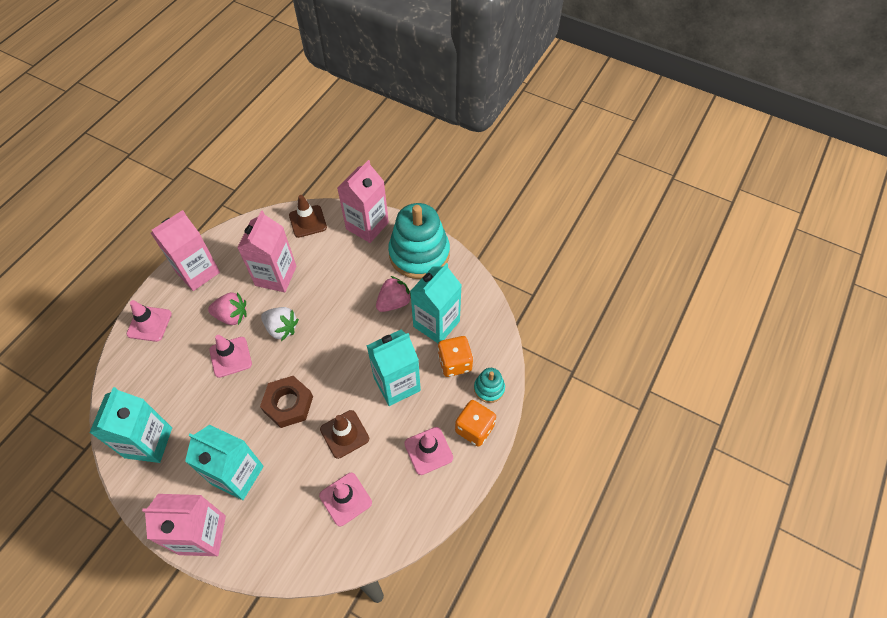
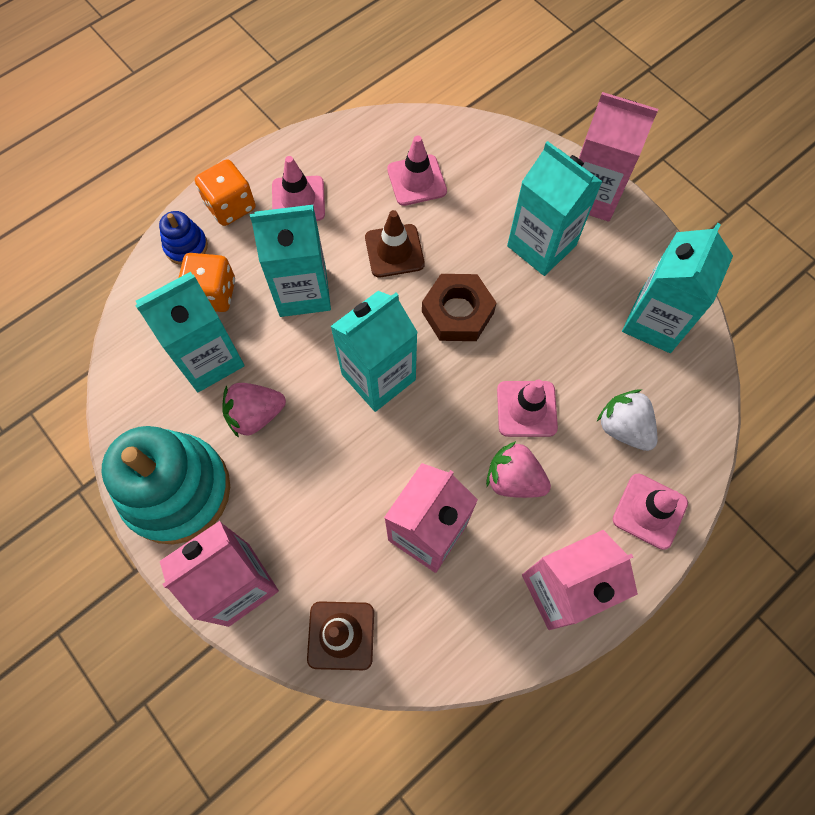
camera: 160 degrees left, 10 degrees up
(281, 328) = (440, 430): white strawberry -> white strawberry (623, 427)
(328, 346) = (378, 377): none -> turquoise carton
(489, 388) = (186, 246): turquoise stacking toy -> blue stacking toy

